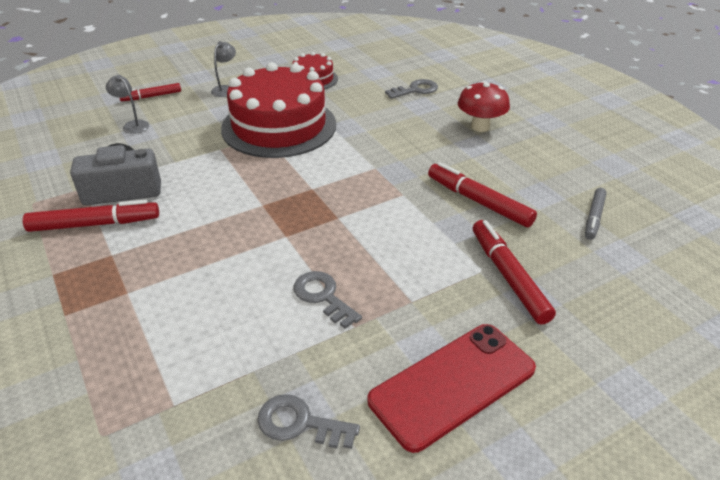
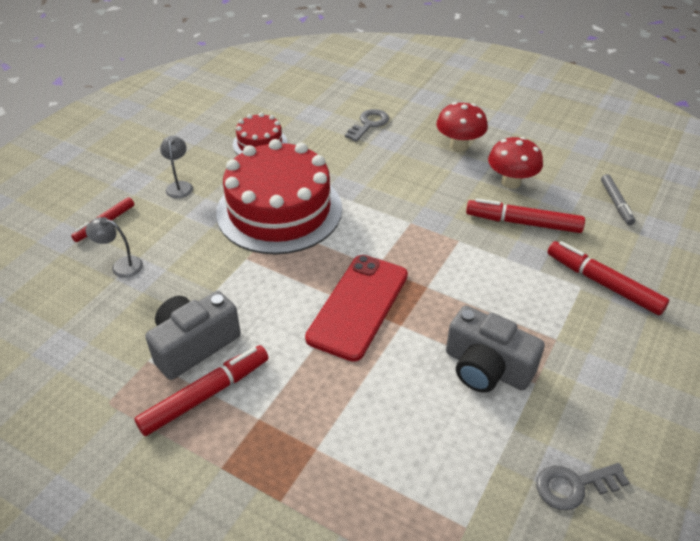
camera: 30 degrees left, 5 degrees up
(323, 296) = (486, 368): grey key -> grey camera
(453, 385) = (646, 395): red phone -> red phone (358, 306)
(500, 167) = (511, 182): none -> red mushroom

